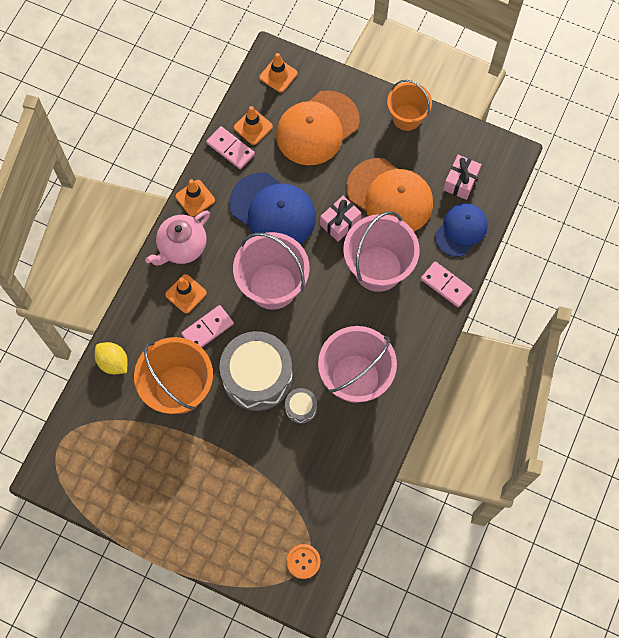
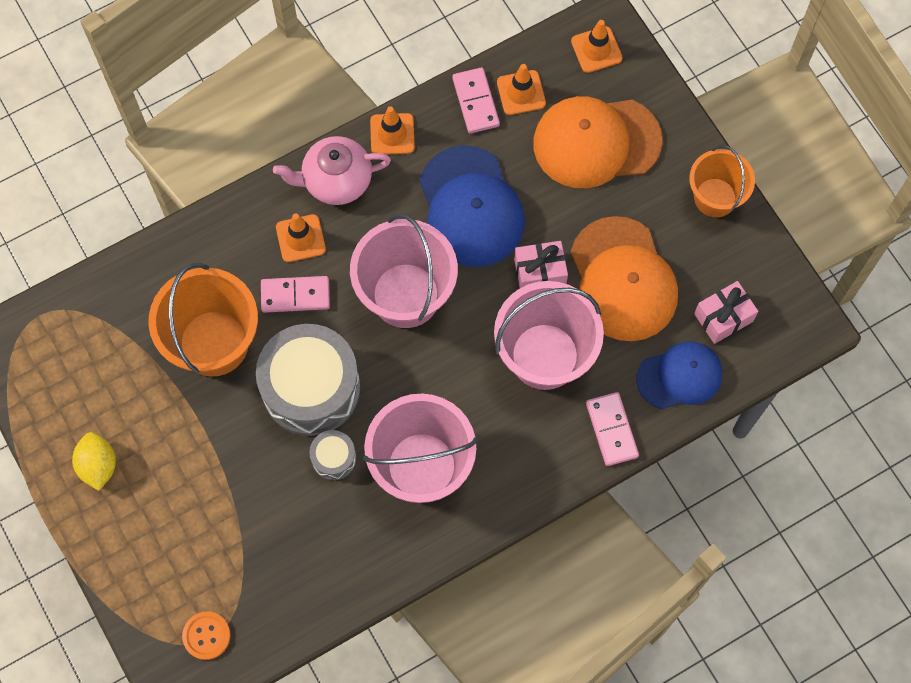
camera: 35 degrees right, 0 degrees up
(113, 362) = (164, 263): yellow lemon -> yellow lemon (98, 465)

